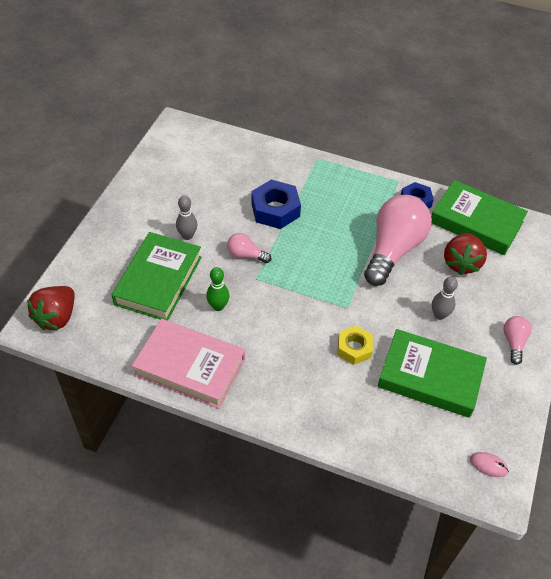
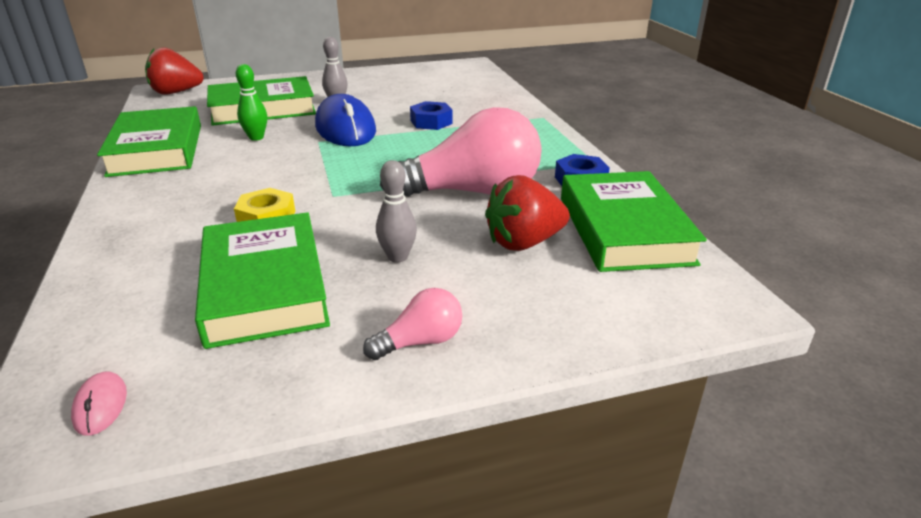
camera: 55 degrees right, 20 degrees down
(190, 367) = (157, 149): pink book -> green book
(246, 255) = (345, 128): pink light bulb -> blue mouse
(275, 210) = (431, 122): blue nut -> blue nut, size x0.65

